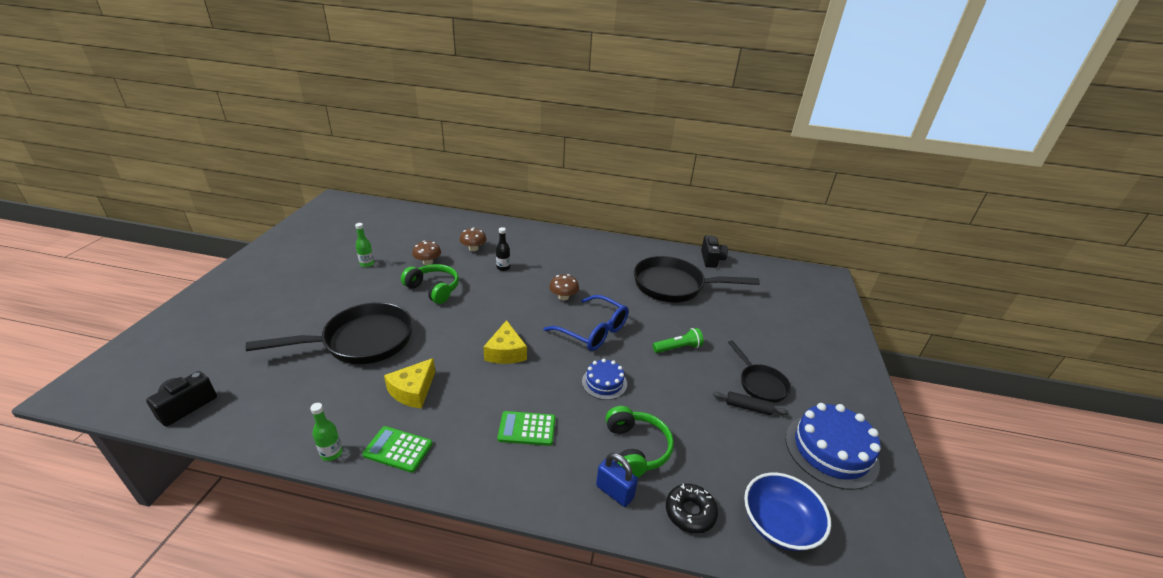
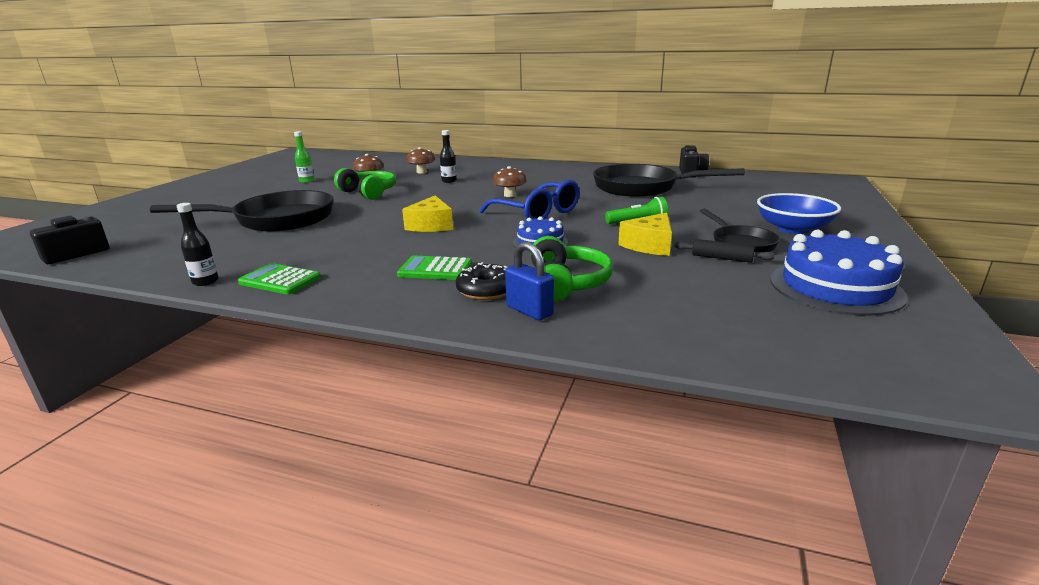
camera: 10 degrees right, 10 degrees down
(331, 453) = (205, 281): green bottle -> black bottle
(413, 391) = (316, 246): yellow cheese -> yellow cheese (649, 245)
(690, 512) = (627, 327): black donut -> black donut (486, 290)
(779, 524) = (753, 338): blue bowl -> blue bowl (793, 229)

